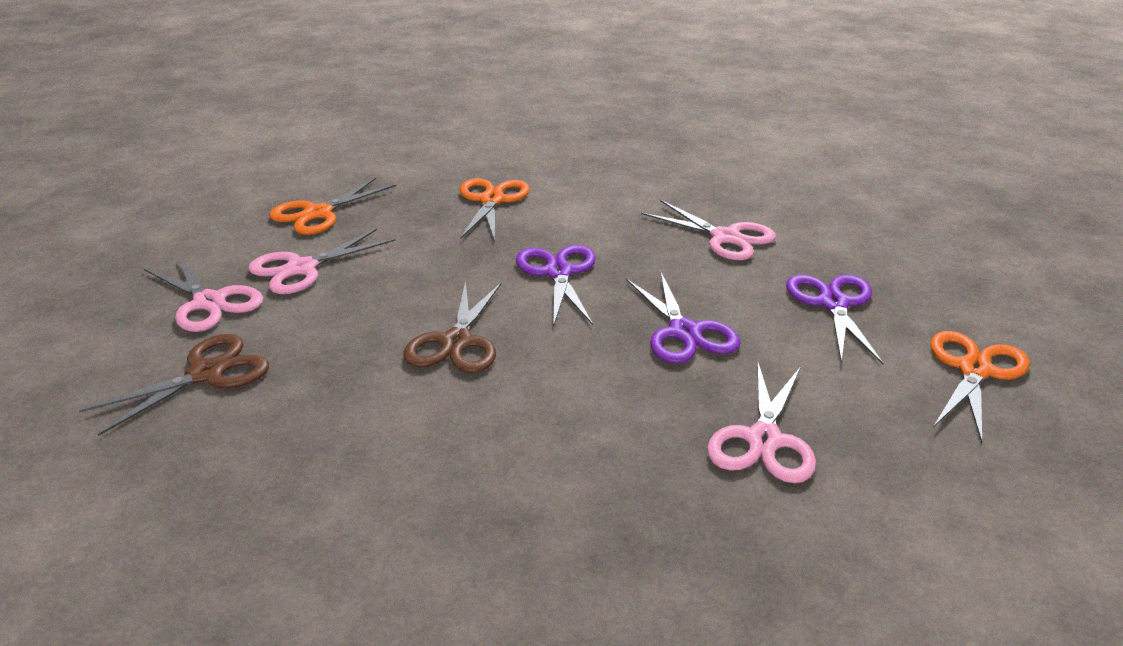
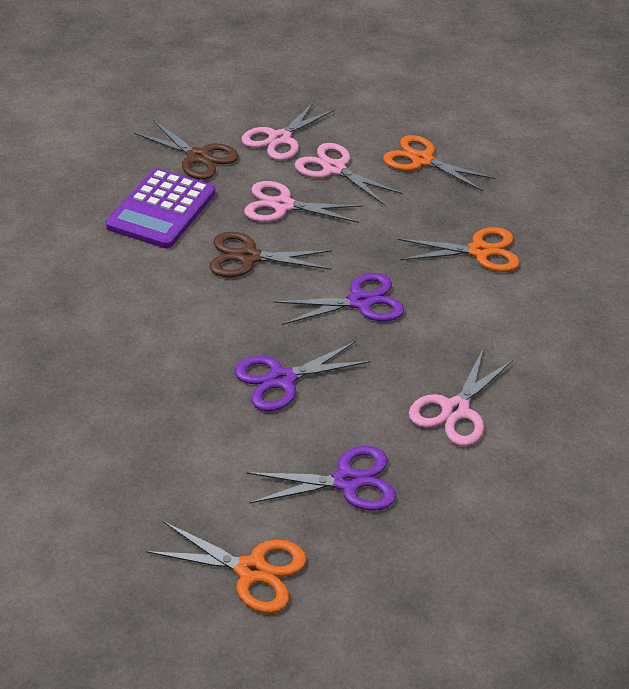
camera: 80 degrees right, 10 degrees up
(319, 413) = (161, 209): none -> purple calculator
(763, 440) = (146, 421): pink scissors -> pink scissors (282, 205)

